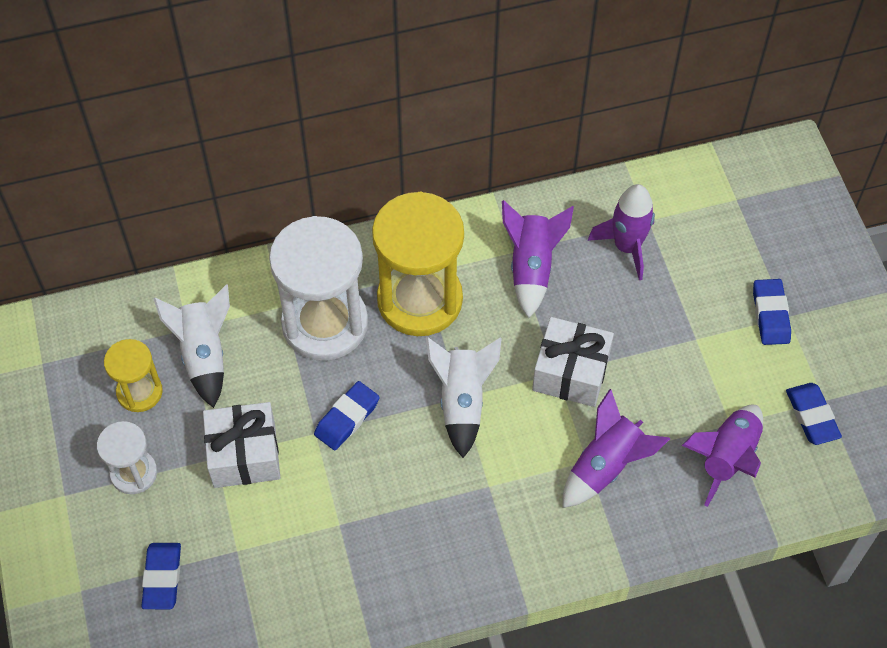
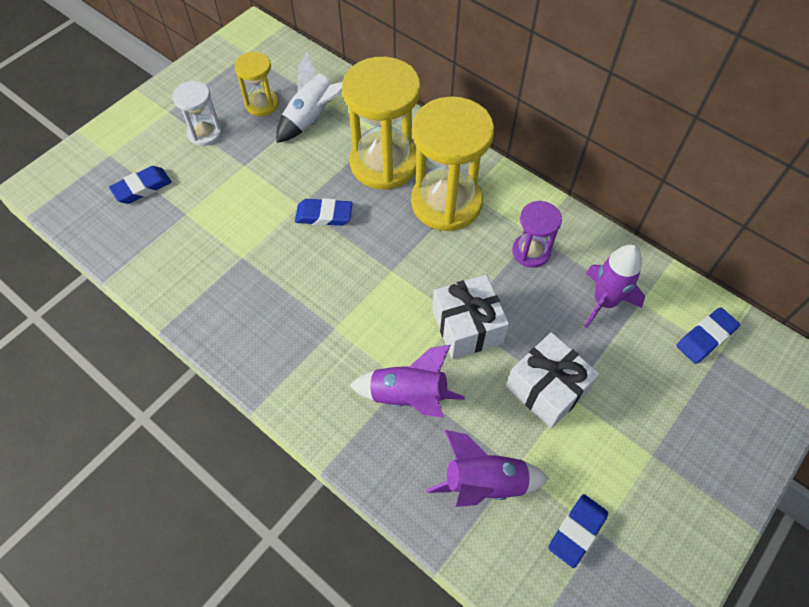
camera: 55 degrees right, 0 degrees up
(244, 455) = (256, 178): white gift -> white gift (547, 388)
(325, 323) = (384, 163): white hourglass -> yellow hourglass
(462, 401) = (388, 272): white rocket -> none
(531, 267) = (531, 251): purple rocket -> purple hourglass
(770, 315) = (641, 440): blue eraser -> blue eraser (705, 338)

